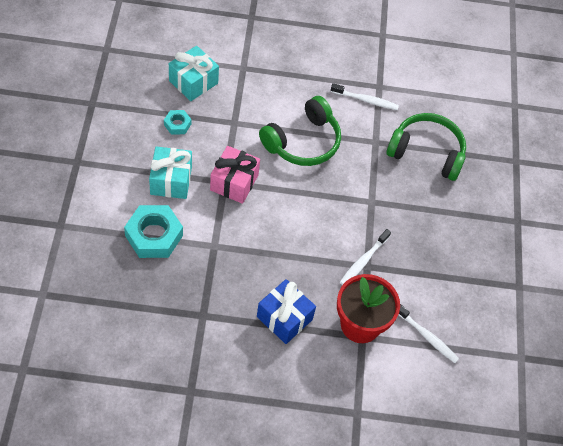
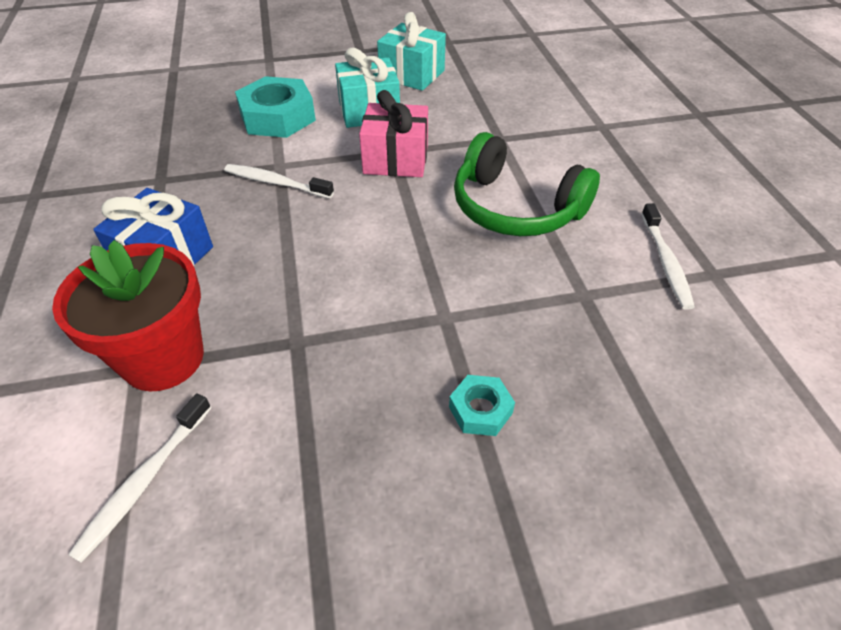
camera: 80 degrees right, 10 degrees down
(177, 124) = (461, 98): turquoise nut -> turquoise nut (480, 410)
(193, 82) = (539, 94): turquoise gift -> turquoise gift (412, 74)
(363, 261) = (306, 333): white toothbrush -> white toothbrush (276, 183)
(427, 152) = (620, 380): green headphones -> none

